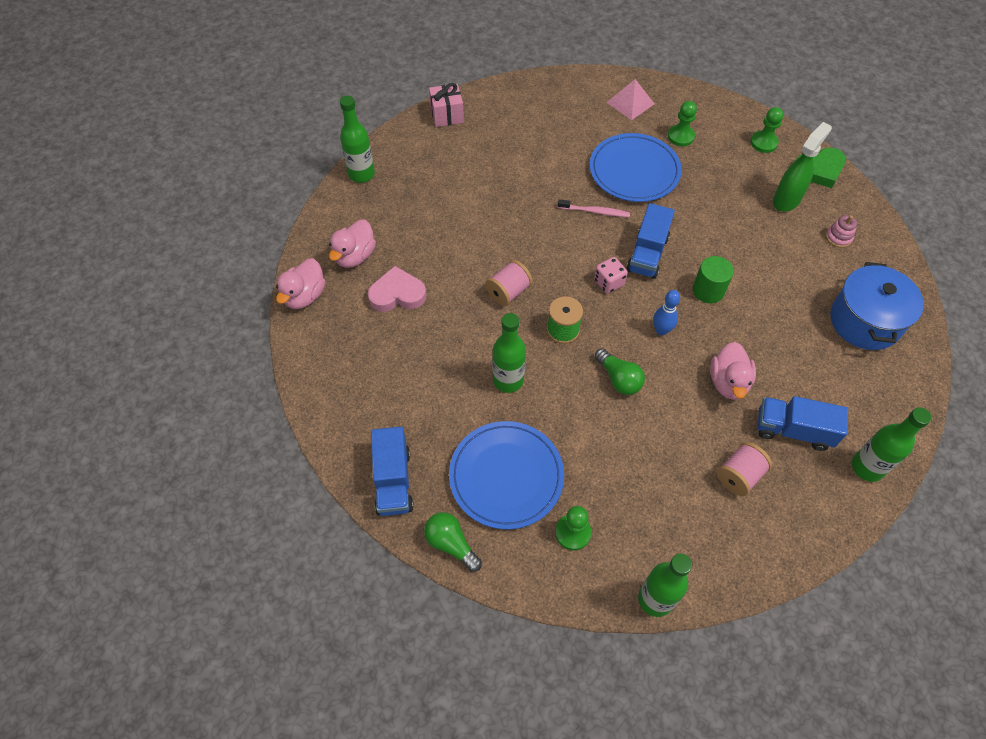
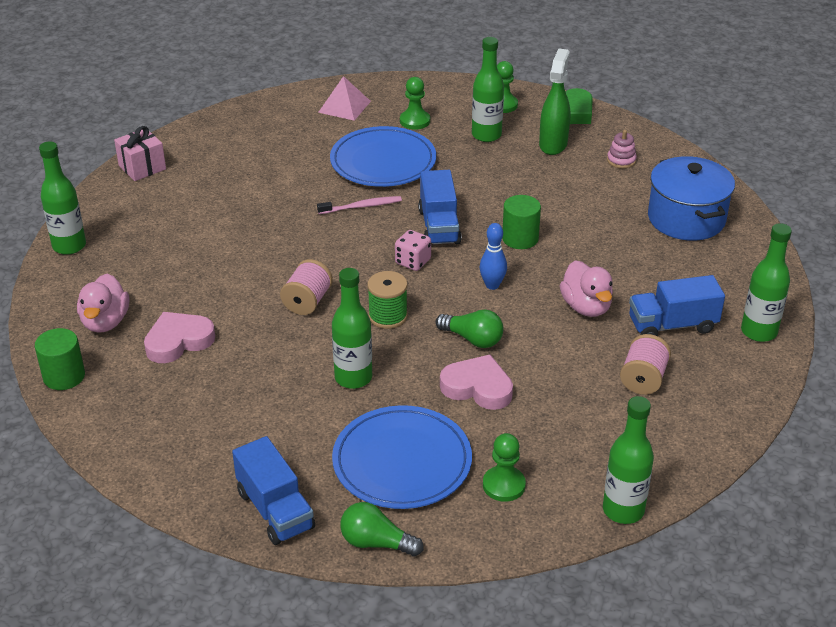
camera: 25 degrees left, 20 degrees down
(305, 296) = (64, 376): pink duck -> green cylinder
(599, 428) = (477, 387): none -> pink heart
(733, 171) = (486, 135): none -> green bottle

